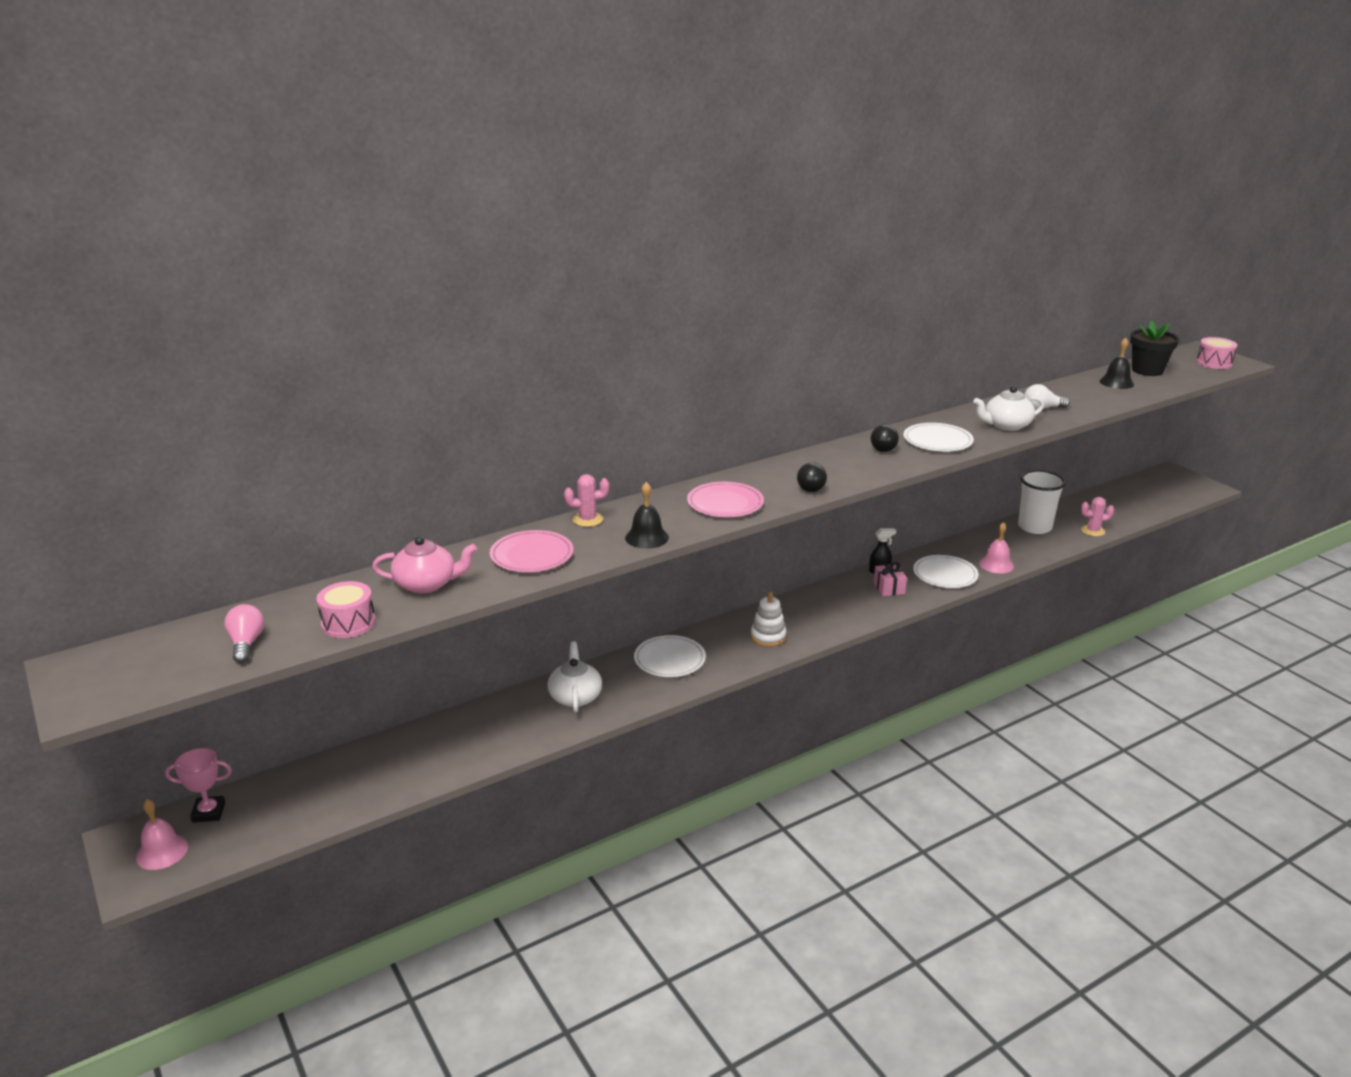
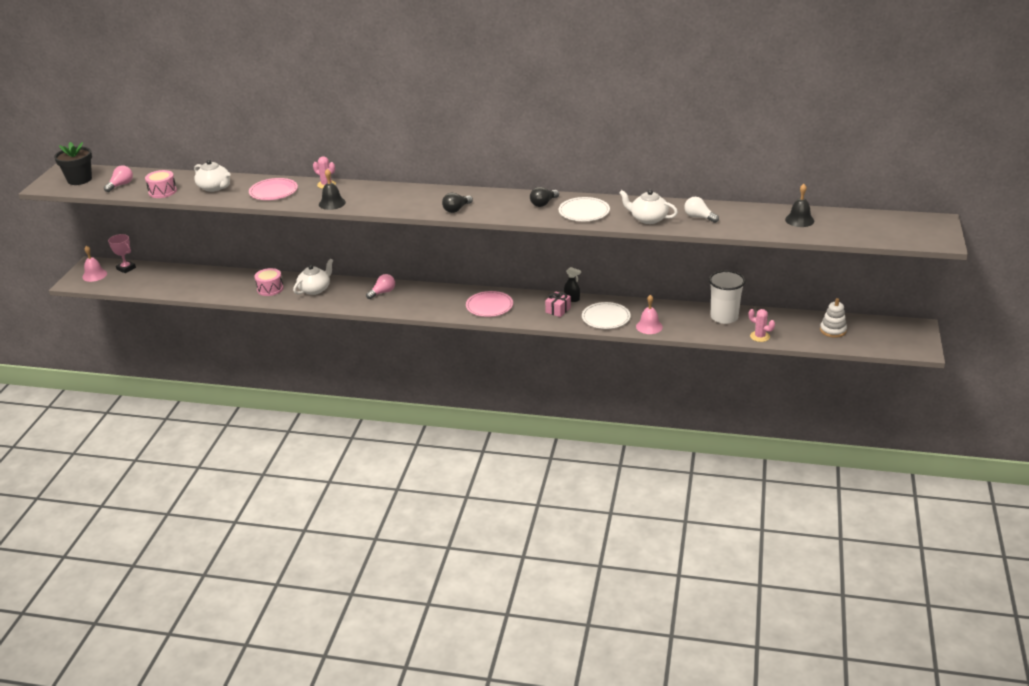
camera: 45 degrees right, 5 degrees up
(427, 584) = (214, 187): pink teapot -> white teapot
(669, 659) = (382, 292): white plate -> pink light bulb
(725, 503) = (399, 201): pink plate -> pink plate (489, 306)
(768, 636) = (447, 304): white stacking toy -> white stacking toy (833, 330)
(1147, 370) = (847, 220): black flower pot -> black flower pot (79, 180)
(1214, 363) = (919, 234): pink drum -> pink drum (270, 289)

